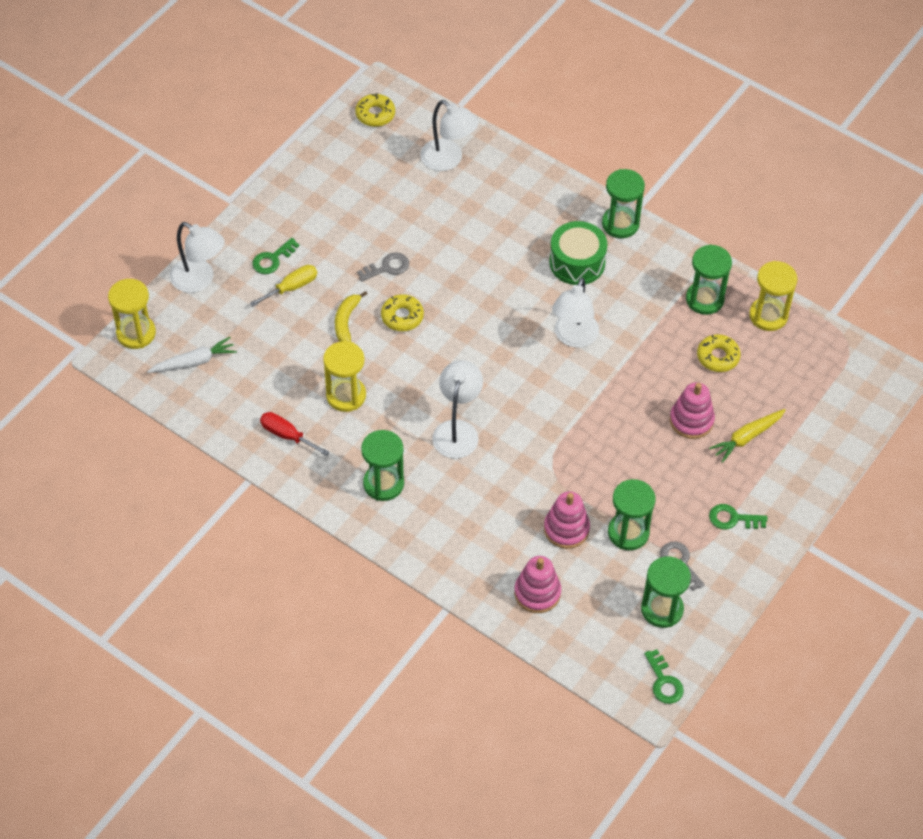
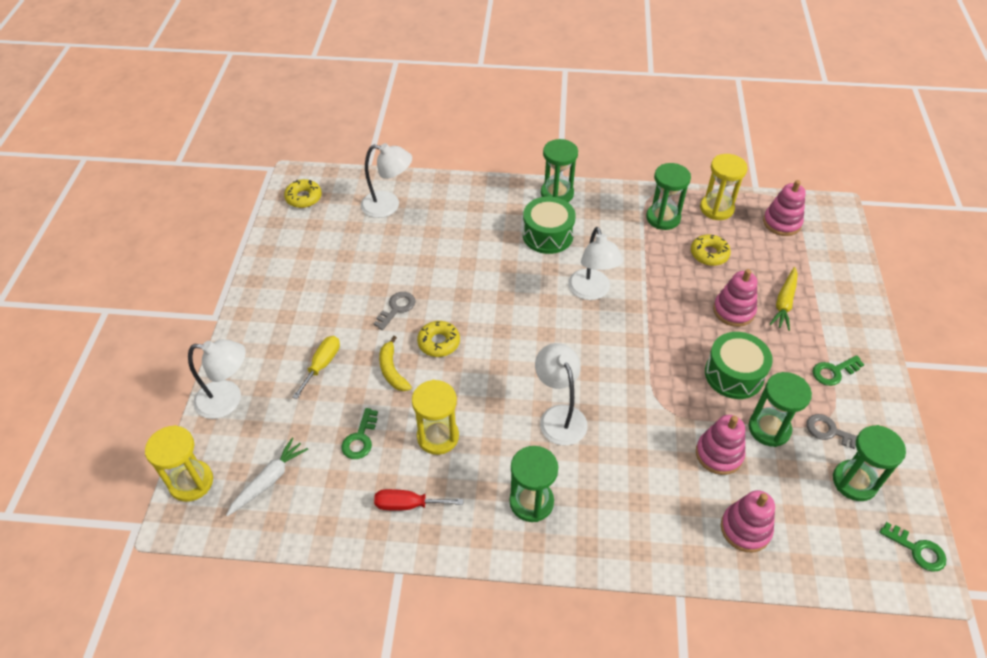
camera: 30 degrees left, 5 degrees down
(272, 259) = (288, 349): green key -> green key (360, 438)
(639, 474) = (734, 374): none -> green drum
(821, 362) = (781, 223): none -> pink stacking toy

